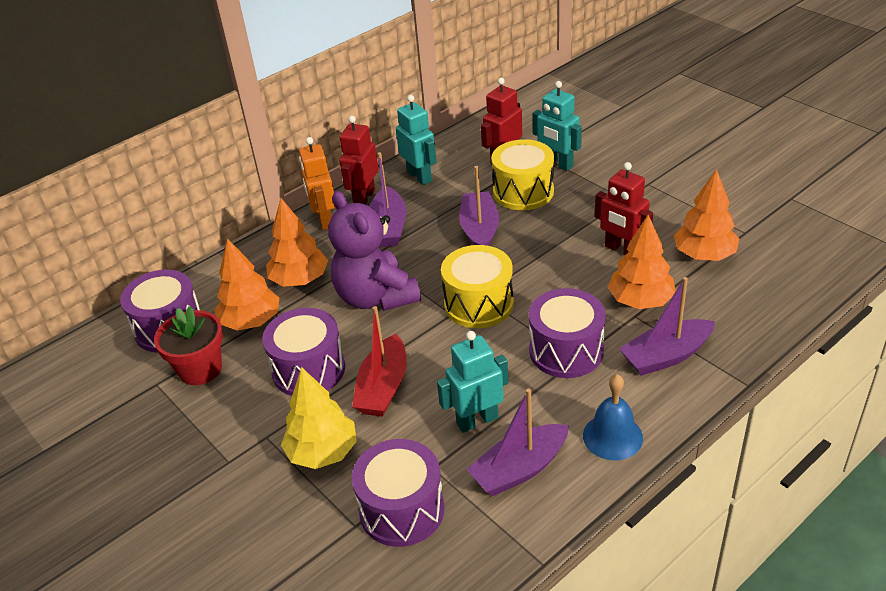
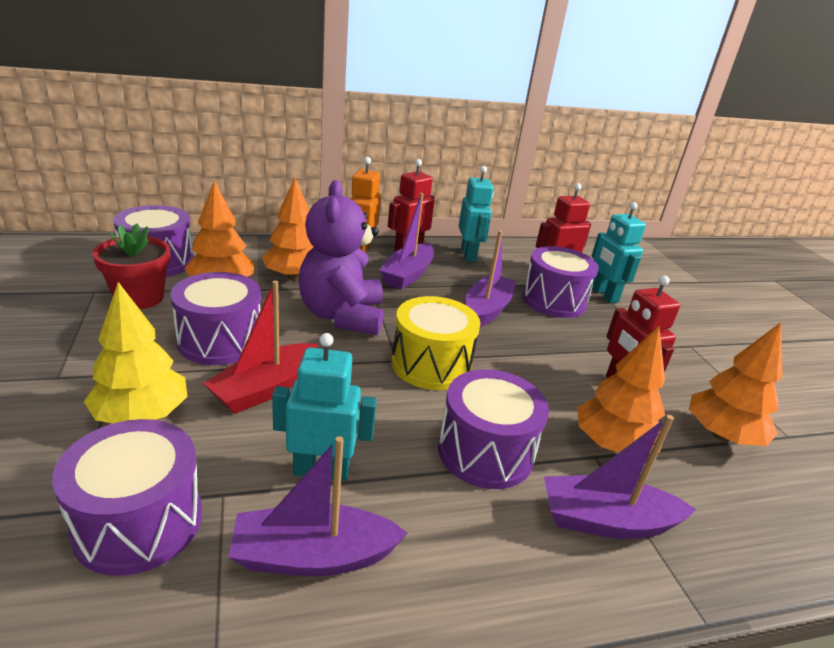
camera: 20 degrees right, 10 degrees down
(523, 192) = (553, 300): yellow drum -> purple drum
(612, 436) = (464, 584): blue bell -> none

